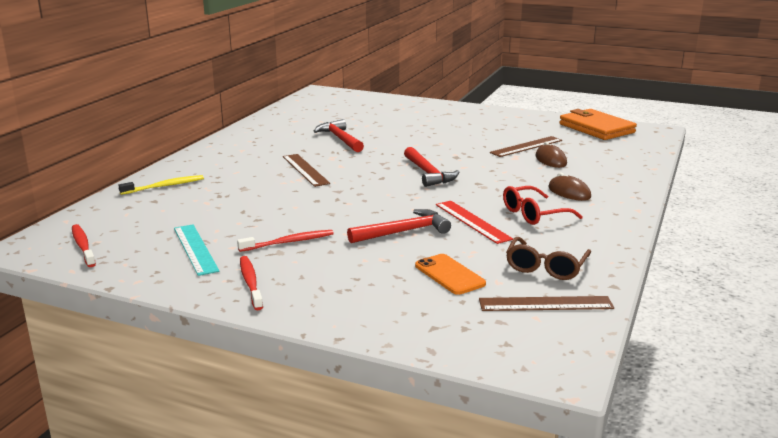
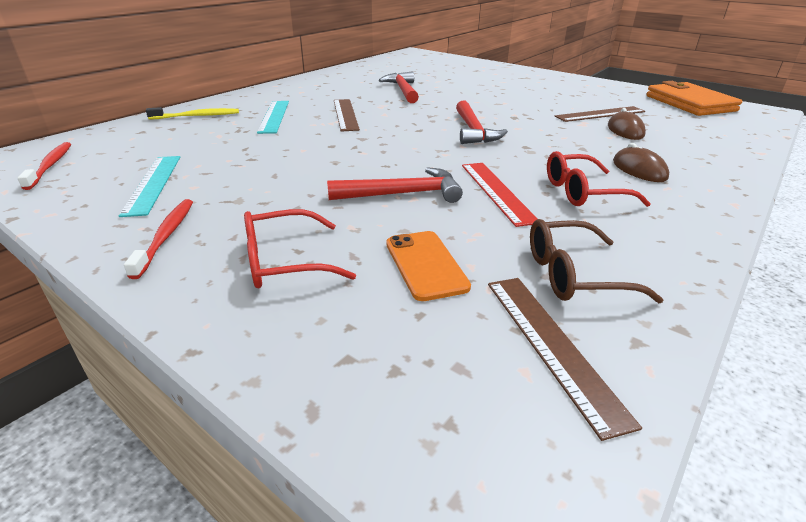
camera: 15 degrees right, 10 degrees up
(240, 178) = (274, 116): none -> turquoise ruler
(289, 242) = (259, 189): red toothbrush -> none
(353, 286) = (285, 262): none -> red glasses
(545, 304) = (551, 345): brown ruler -> brown ruler turned 60 degrees clockwise
(546, 267) = (574, 275): brown glasses -> brown glasses turned 45 degrees clockwise

